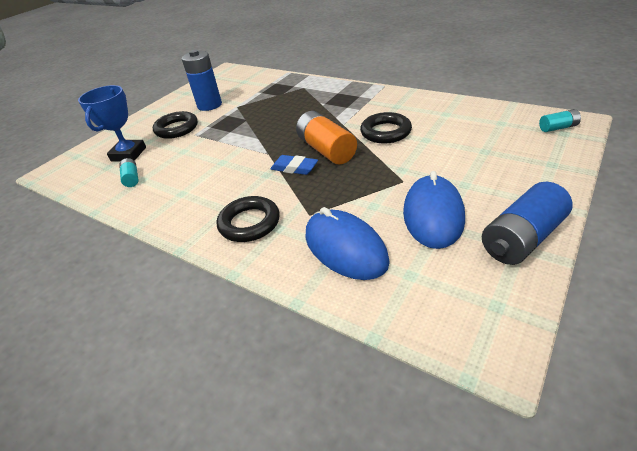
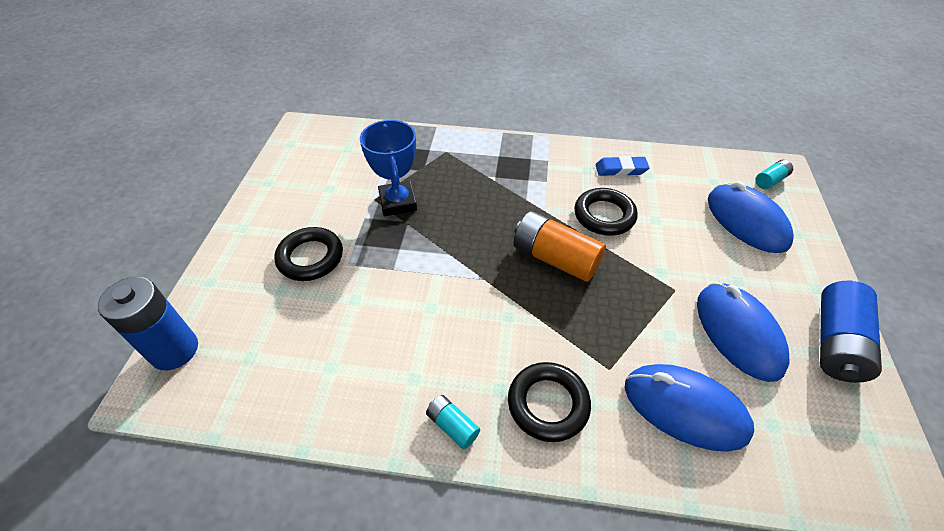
camera: 30 degrees left, 10 degrees up
(128, 154) = (267, 323): blue trophy -> blue trophy (397, 202)
(131, 178) = (312, 370): turquoise battery -> turquoise battery (452, 426)
(209, 105) = (328, 203): blue battery -> blue battery (174, 350)
(294, 168) = (537, 297): blue eraser -> blue eraser (620, 169)
(508, 150) = (746, 221): none -> blue mouse

